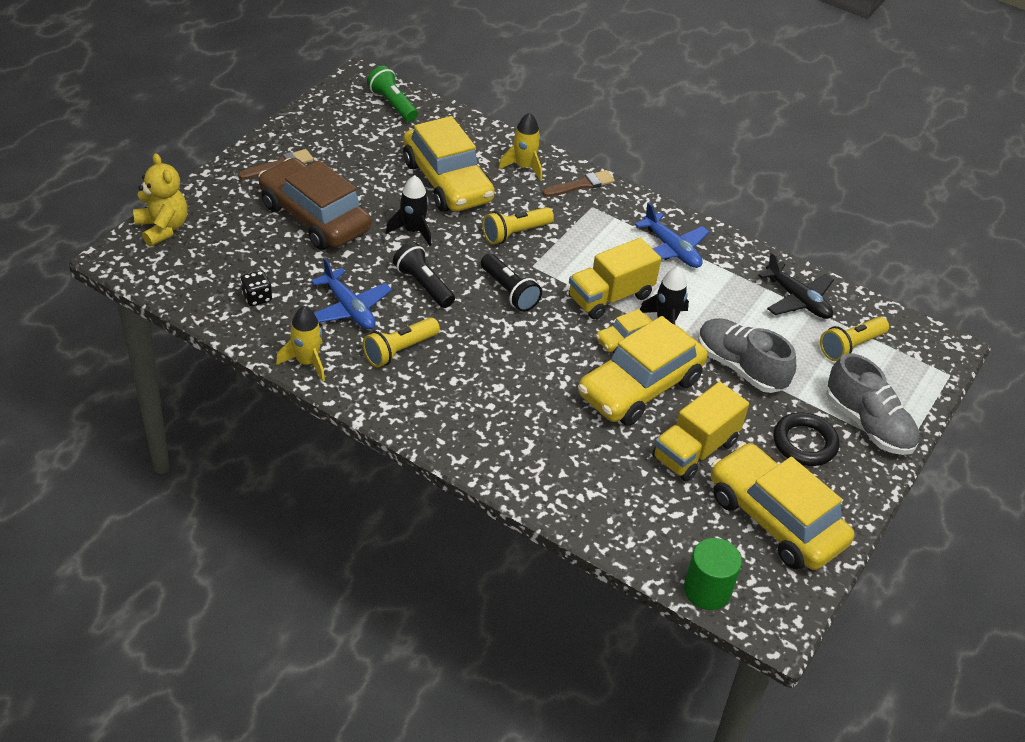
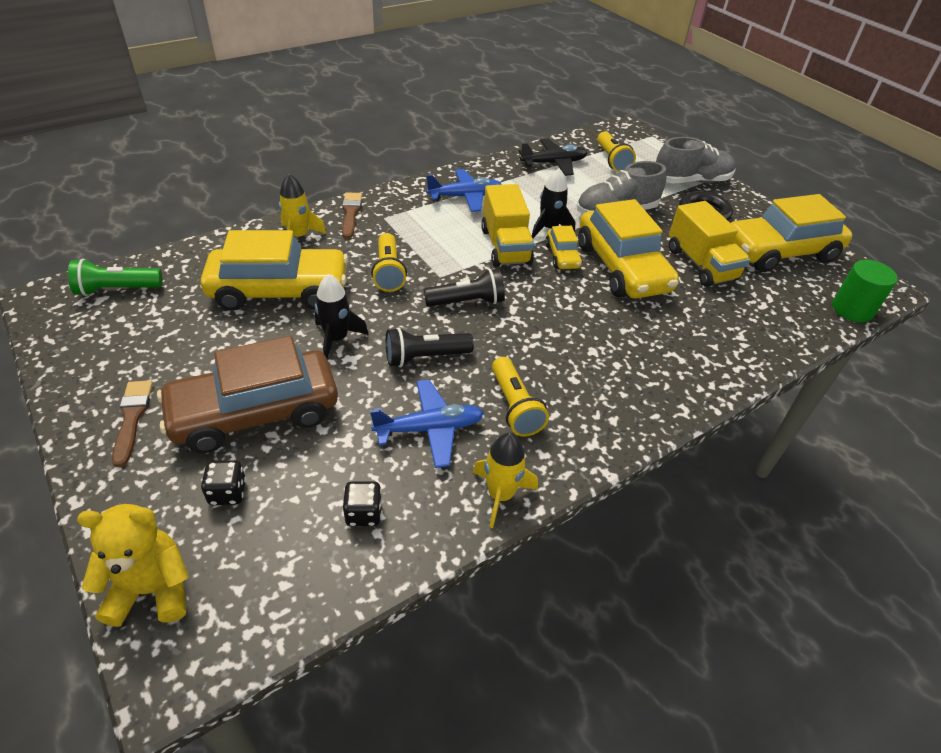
camera: 65 degrees left, 0 degrees up
(243, 231) = (228, 492): none -> black dice

